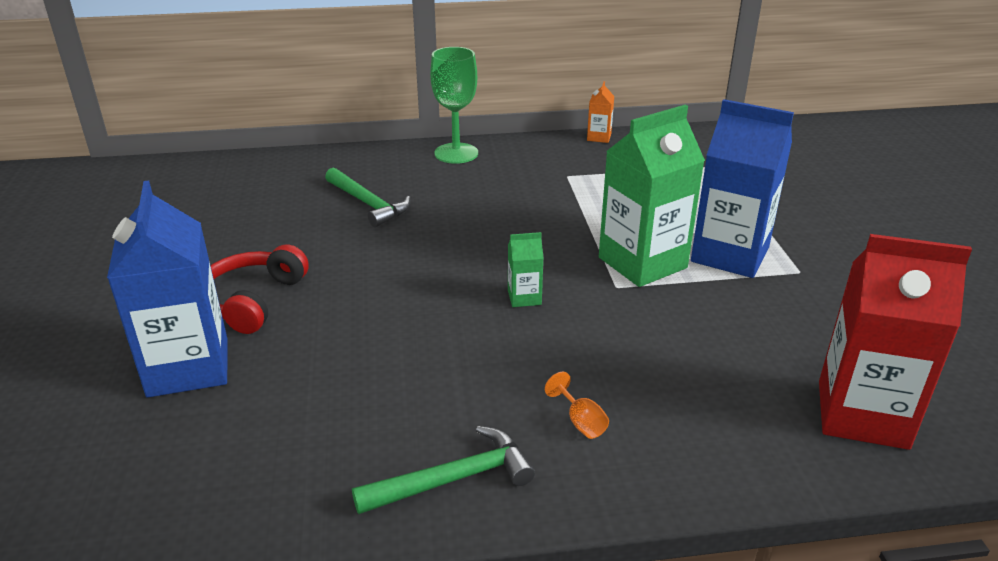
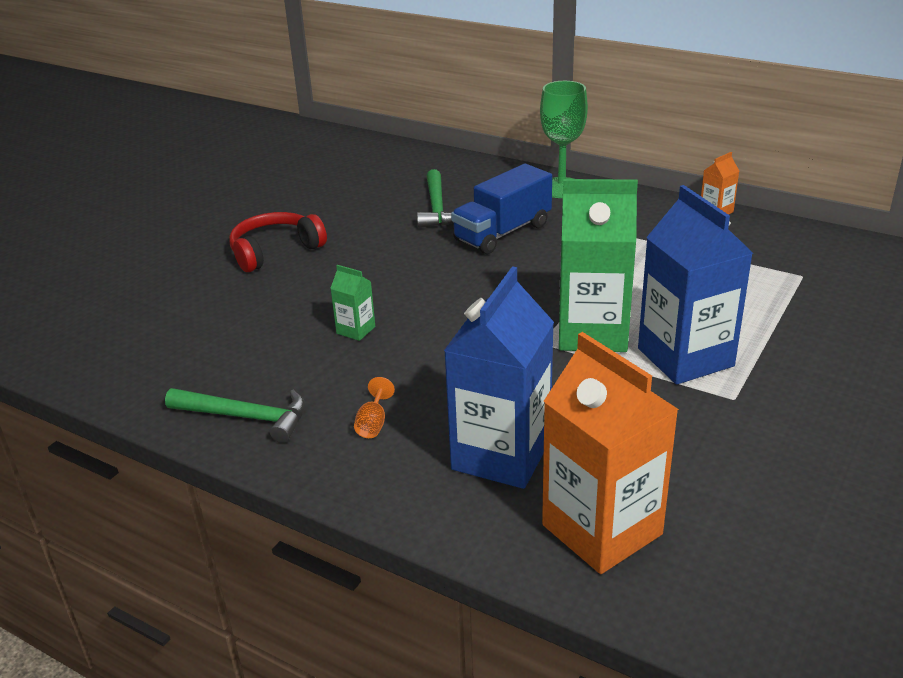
camera: 40 degrees right, 0 degrees up
(188, 367) = (190, 279): blue carton -> blue carton (501, 455)
(458, 206) = (502, 233): none -> blue truck
(524, 297) = (456, 321): green carton -> green carton (356, 330)
(862, 414) = (602, 529): red carton -> orange carton

